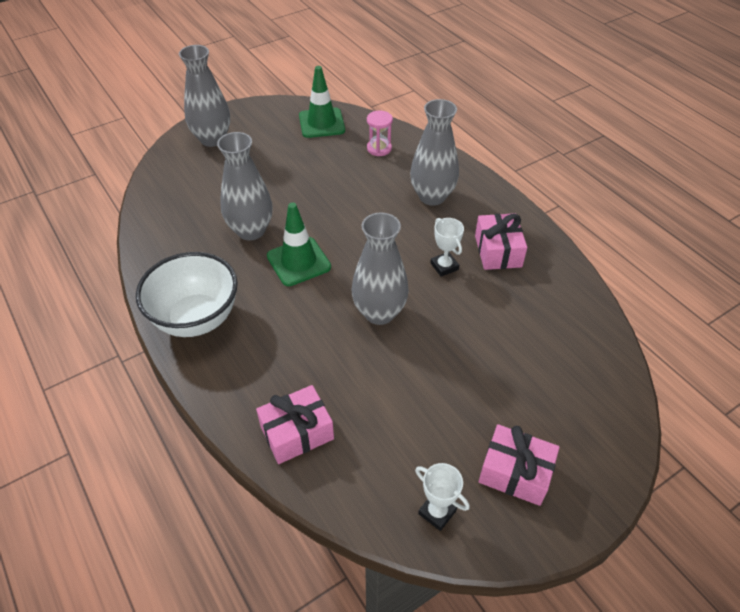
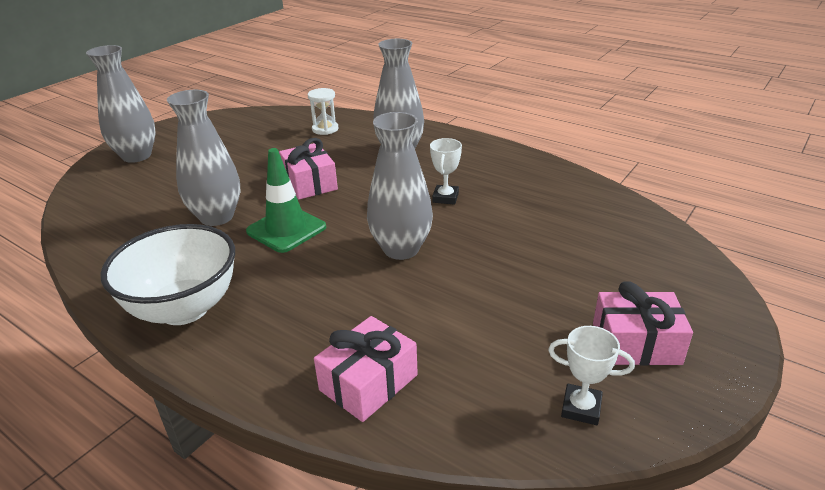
camera: 20 degrees left, 15 degrees down
(321, 123) = (255, 123): green traffic cone -> none
(379, 148) = (325, 129): pink hourglass -> white hourglass
(444, 266) = (445, 198): white trophy -> white trophy turned 60 degrees clockwise
(498, 251) = (490, 175): pink gift -> pink gift (310, 183)

